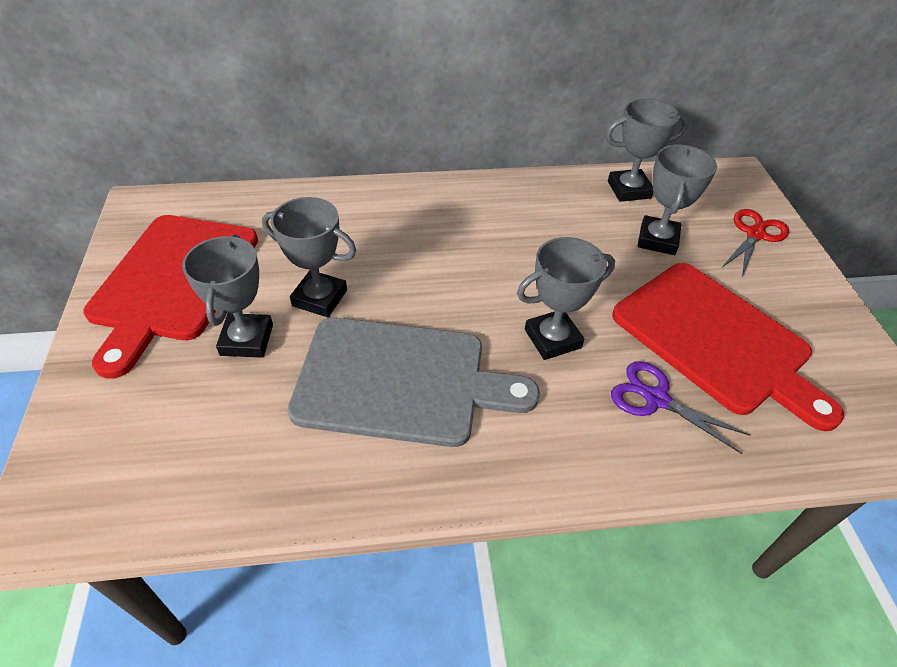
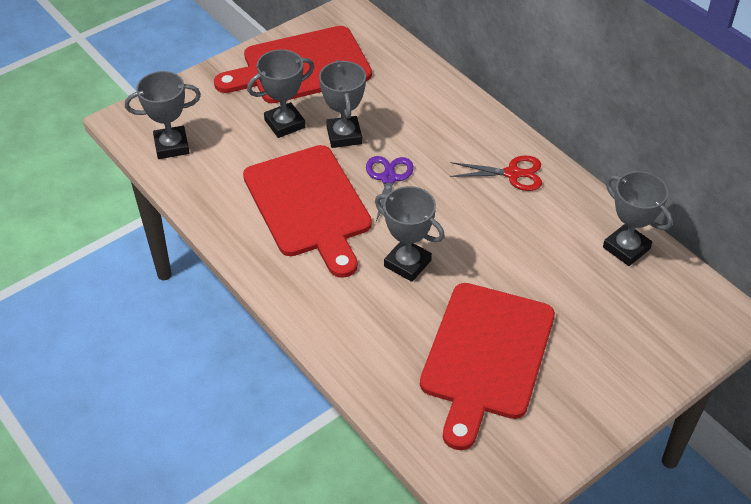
camera: 60 degrees right, 0 degrees up
(399, 381) = (309, 205): grey cutting board -> red cutting board
(656, 399) = (397, 337): purple scissors -> purple scissors (388, 179)
(657, 240) = (575, 287): grey trophy -> grey trophy (171, 146)
(755, 234) = (647, 350): red scissors -> red scissors (512, 174)

